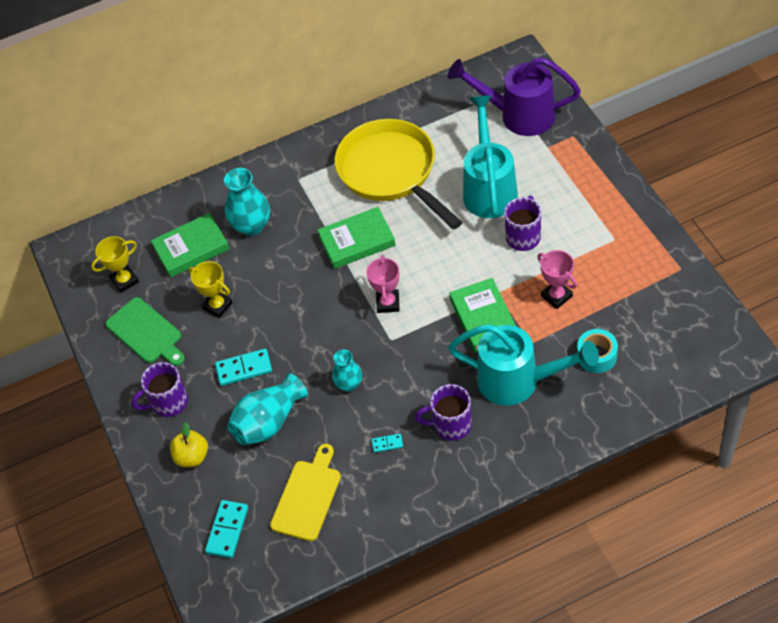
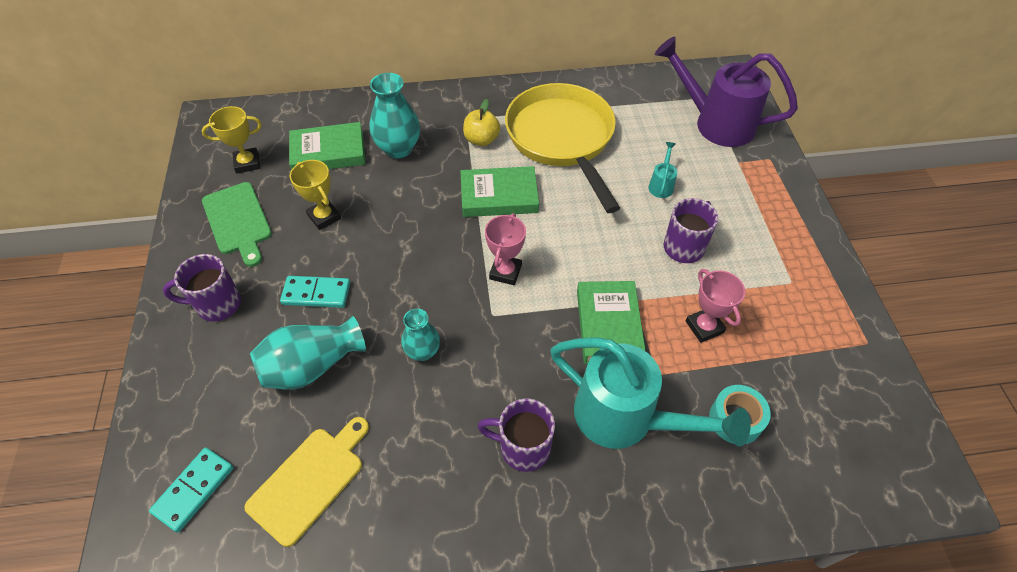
camera: 10 degrees right, 0 degrees up
(192, 457) = (206, 378): yellow apple -> yellow apple (481, 140)
(387, 444) = (436, 444): turquoise domino -> none
(489, 188) = (661, 185): turquoise watering can -> turquoise watering can, size x0.41

